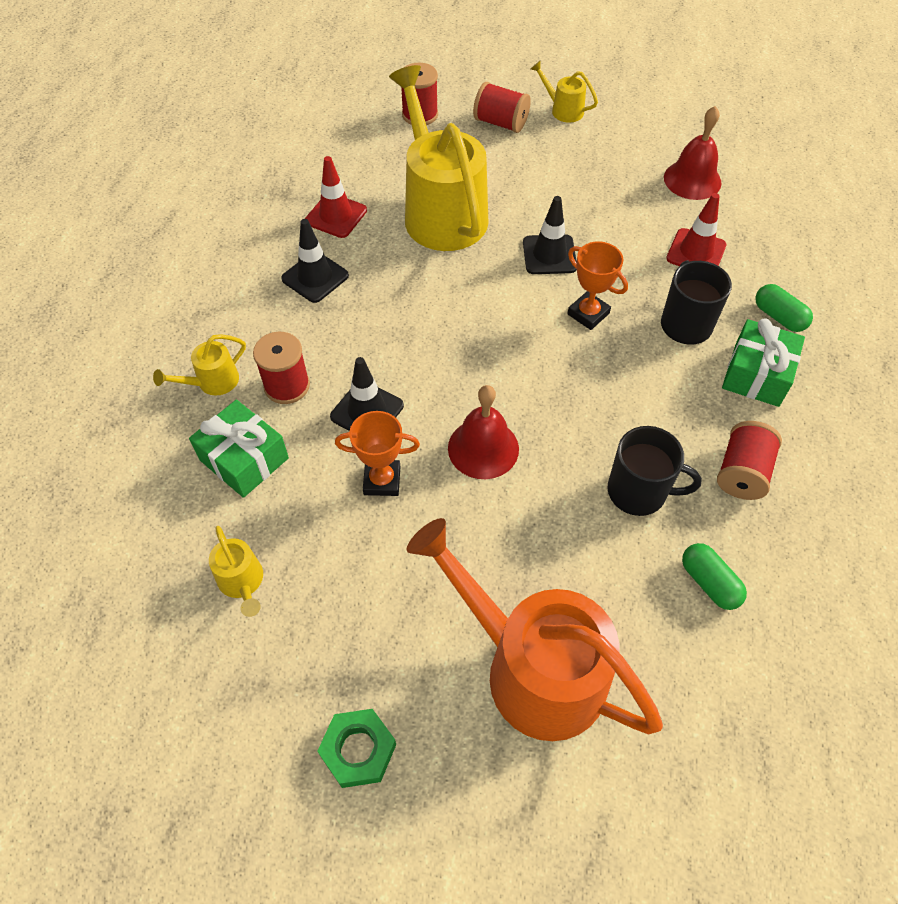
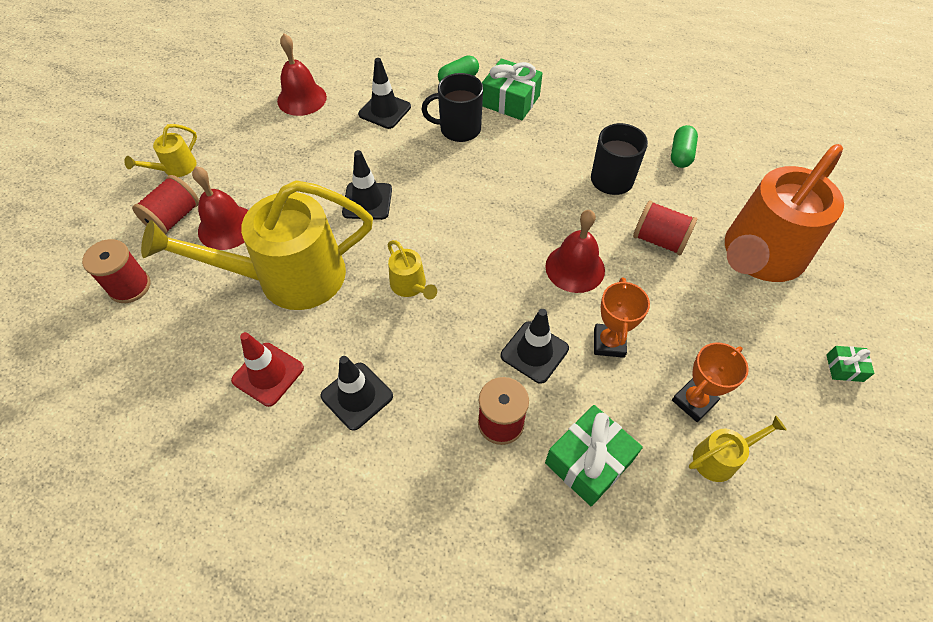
camera: 85 degrees left, 0 degrees up
(212, 382) = (491, 499): yellow watering can -> yellow watering can (411, 286)
(358, 750) = (844, 368): green nut -> green gift
(495, 158) = (226, 227): none -> red bell
(588, 314) = (440, 184): orange trophy -> orange trophy (693, 401)
(696, 252) = (384, 110): red traffic cone -> black traffic cone
(709, 582) = (680, 155): green capsule -> green capsule turned 45 degrees counterclockwise
(742, 473) = (594, 124): red spool -> red spool (659, 240)

